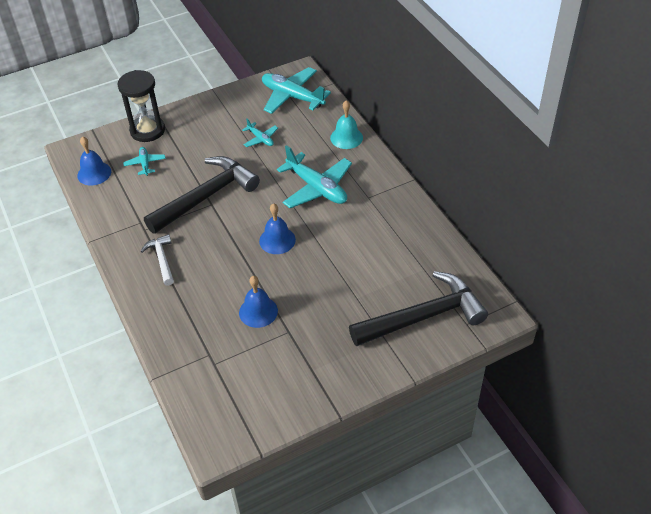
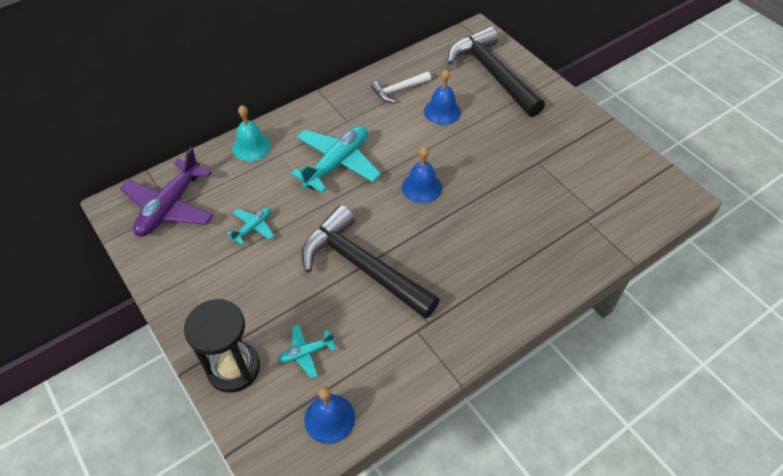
camera: 100 degrees left, 5 degrees up
(162, 259) = (473, 291): white hammer -> white hammer (399, 90)
(258, 311) = (521, 189): blue bell -> blue bell (442, 111)
(292, 97) = (170, 206): turquoise plane -> purple plane

